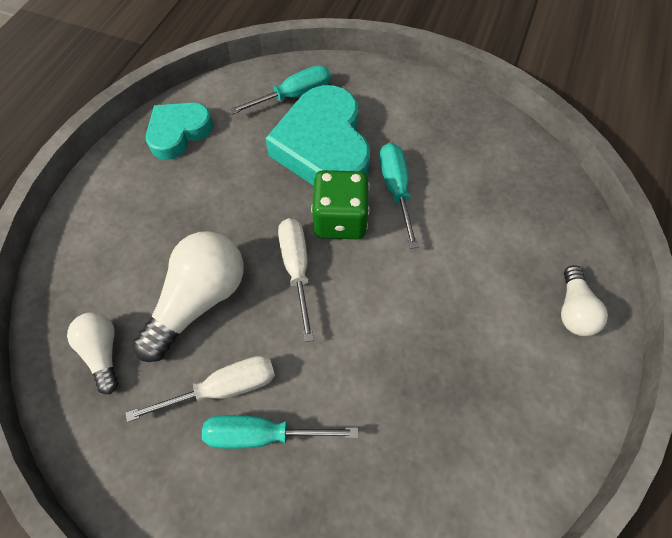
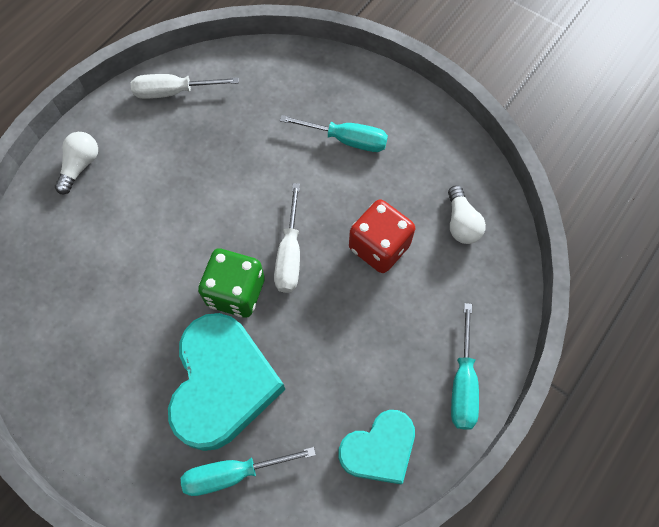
camera: 165 degrees left, 5 degrees up
(199, 300) = (379, 247): white light bulb -> red dice
(223, 388) = (369, 175): white screwdriver -> white screwdriver (174, 92)
(396, 190) = (170, 312): turquoise screwdriver -> turquoise screwdriver (463, 382)

